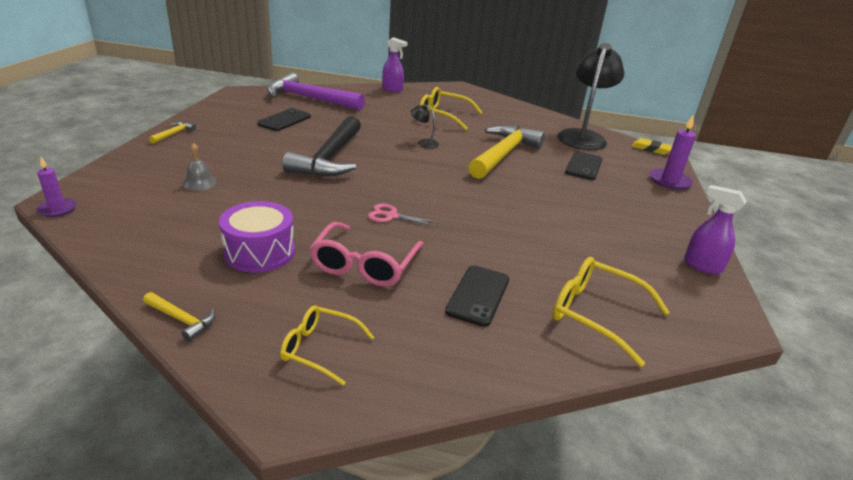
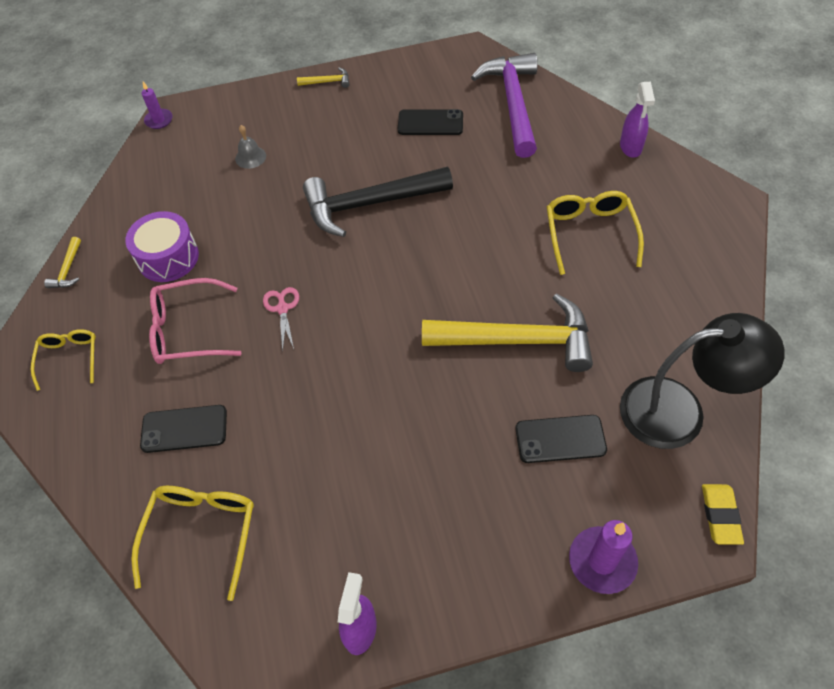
camera: 70 degrees right, 25 degrees up
(423, 143) = (480, 254): black lamp -> none

